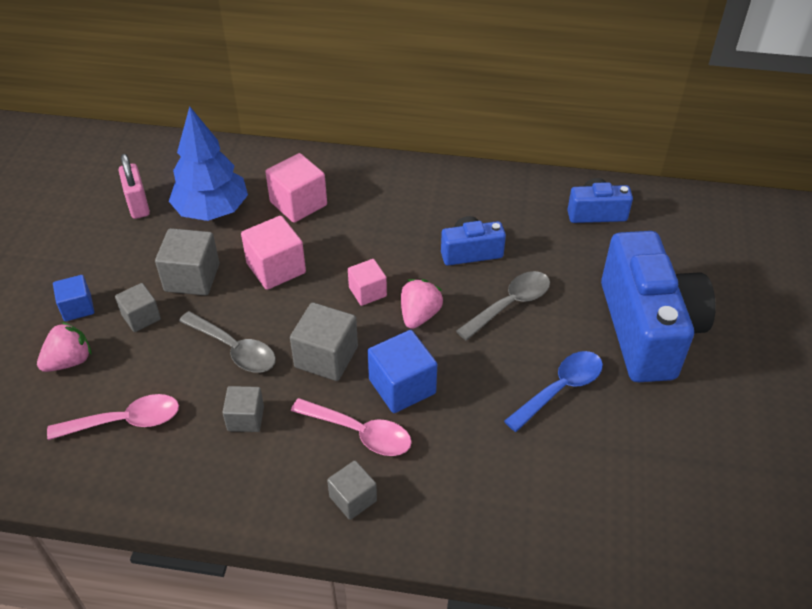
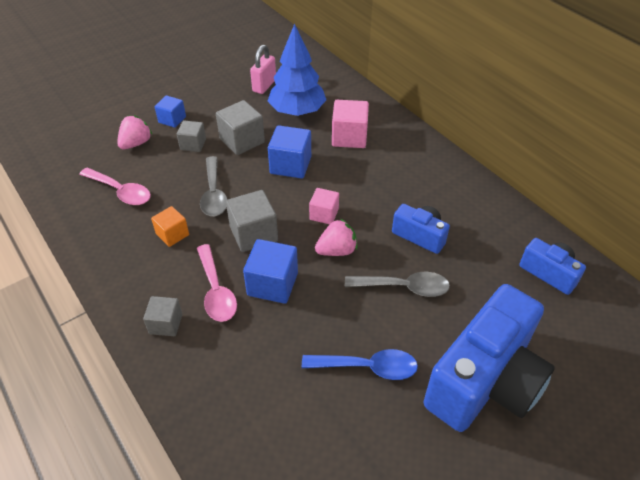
camera: 45 degrees right, 0 degrees up
(69, 361) = (136, 143): pink strawberry -> pink strawberry turned 60 degrees counterclockwise
(245, 418) = (172, 234): grey cube -> orange cube
(276, 268) = (290, 165): pink cube -> blue cube

